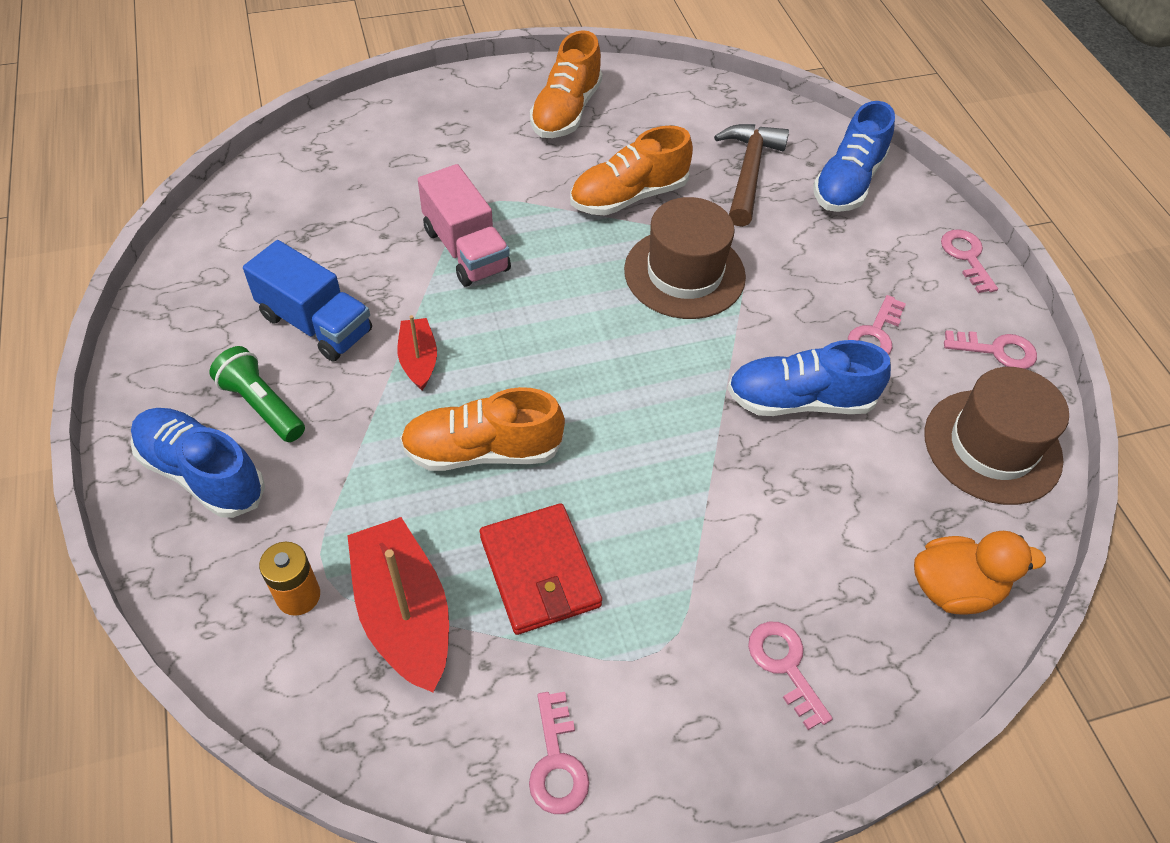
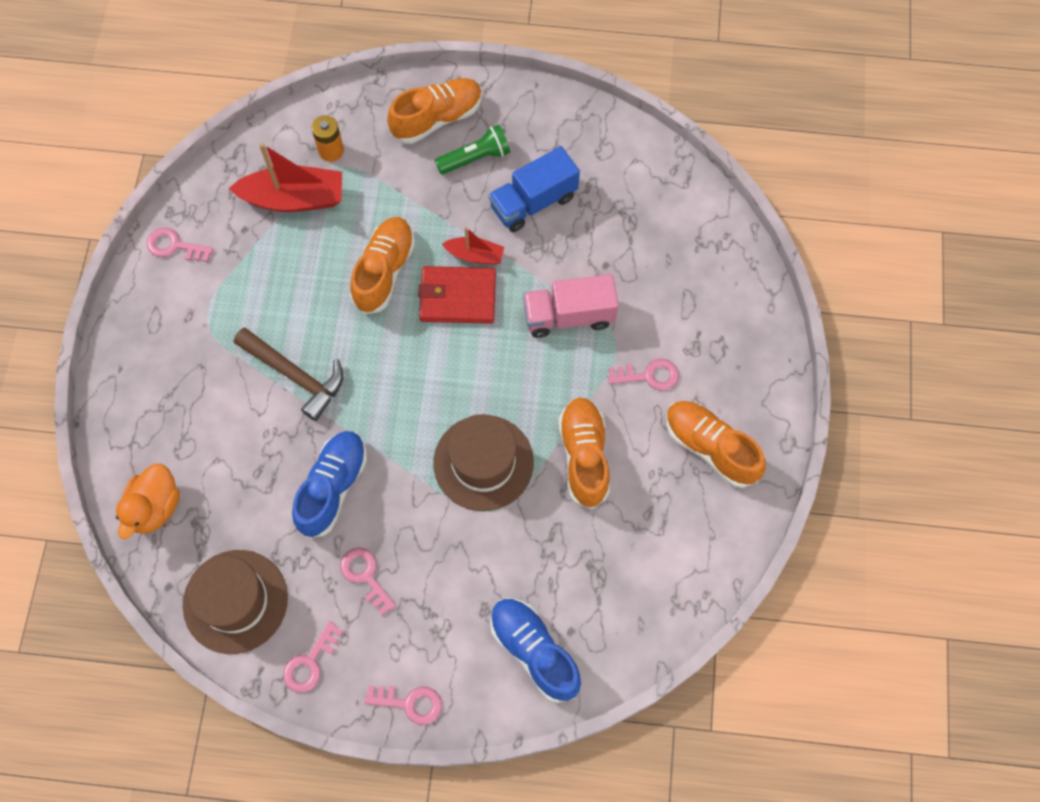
camera: 115 degrees right, 15 degrees up
(202, 473) = (437, 118): blue shoe -> orange shoe
(540, 571) = (285, 275): red wallet -> red wallet (457, 297)
(748, 173) = (577, 569): brown hammer -> brown hammer (295, 375)
(785, 666) = (162, 382): pink key -> pink key (648, 375)

